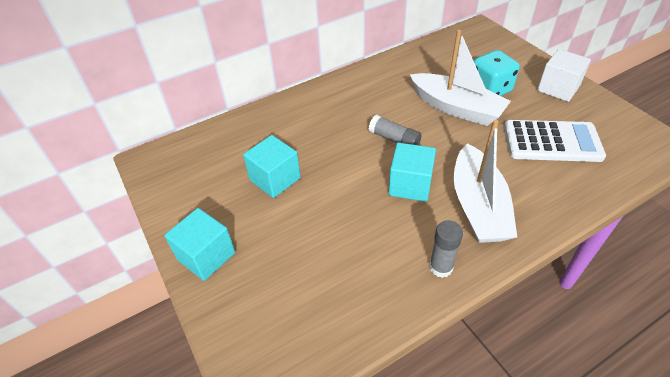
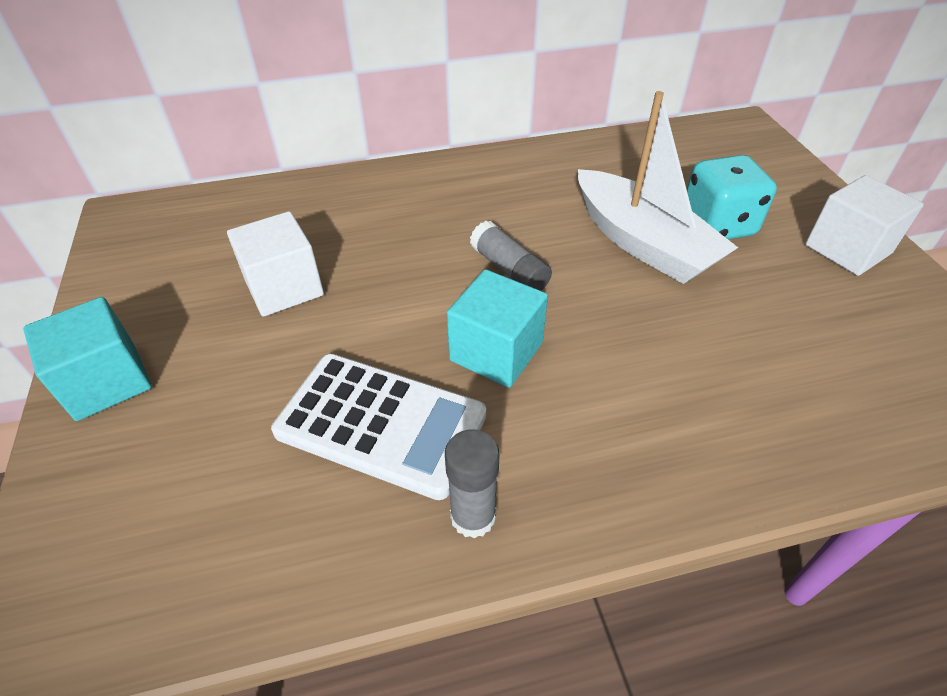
camera: 15 degrees right, 0 degrees up
(275, 179) = (284, 287): turquoise cube -> white cube
(478, 206) = (599, 420): white boat -> none
(552, 142) = (795, 340): white calculator -> white calculator (381, 424)

